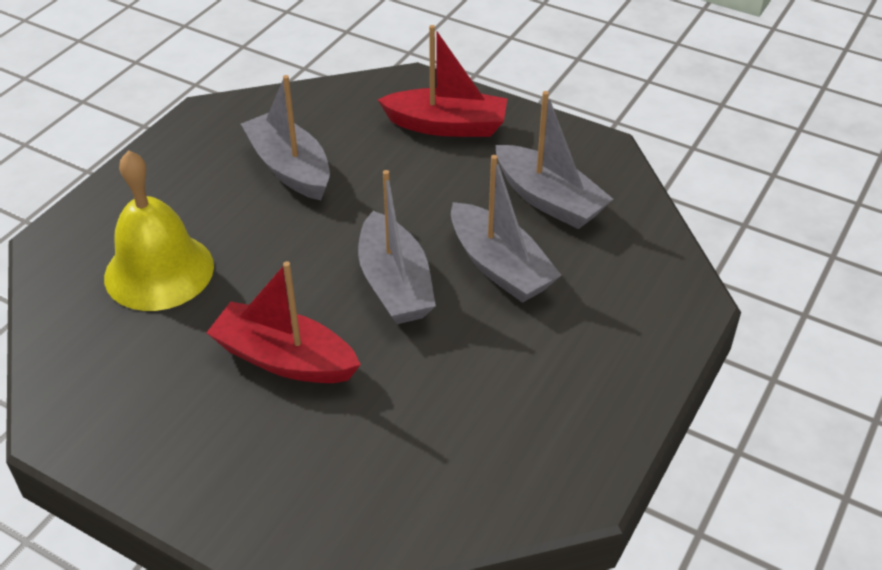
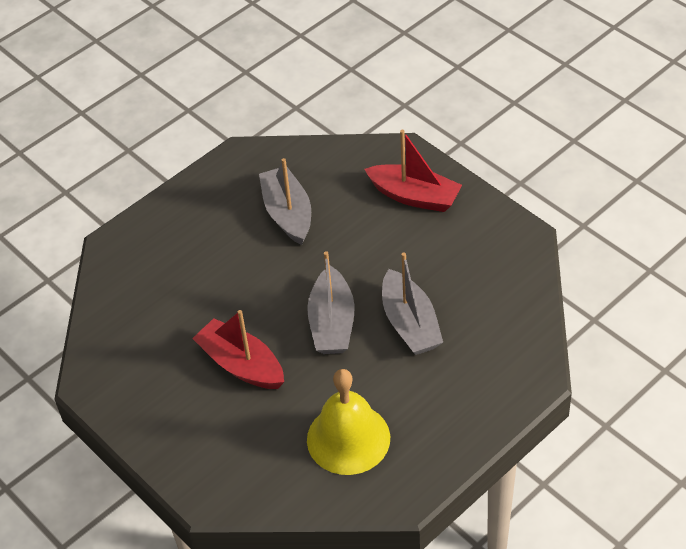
camera: 20 degrees right, 5 degrees up
(159, 271) = (176, 281): yellow bell -> yellow bell (348, 438)
(549, 200) = (467, 275): grey boat -> none

